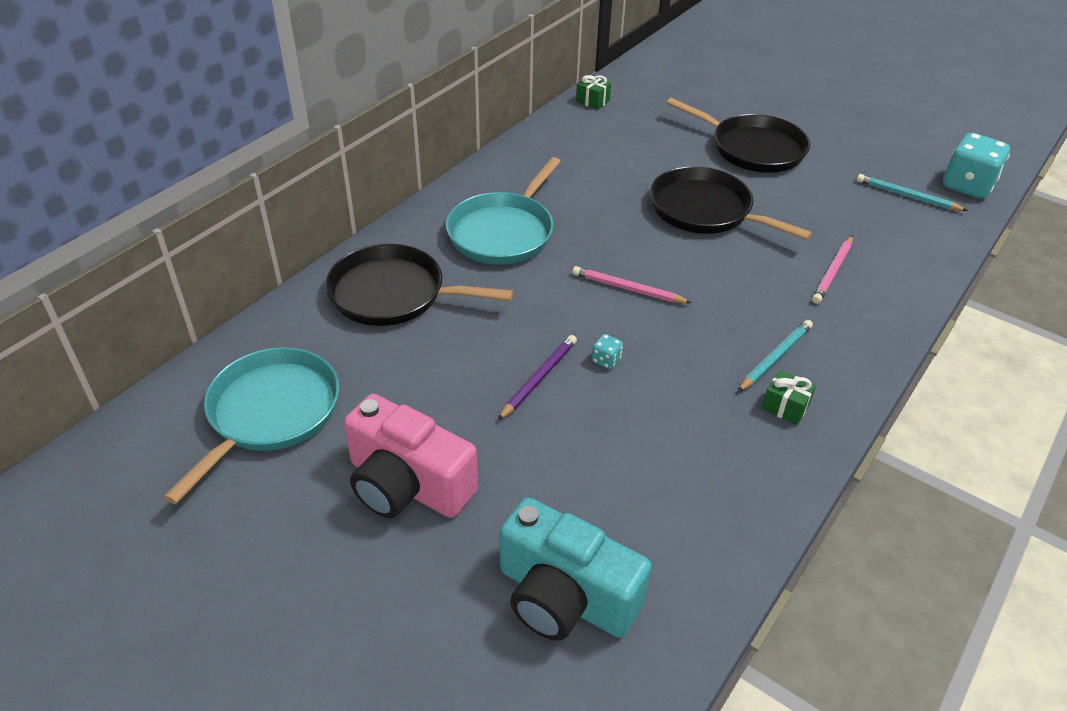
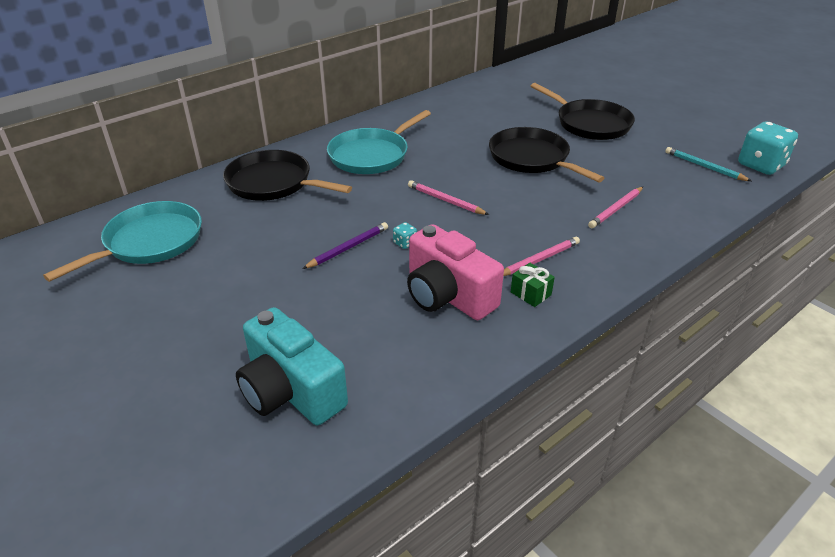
camera: 15 degrees right, 5 degrees down
(407, 485) = (217, 299): pink camera -> pink camera (447, 295)
(592, 101) = (480, 84): green gift -> none
(775, 357) = (539, 259): turquoise pencil -> pink pencil

